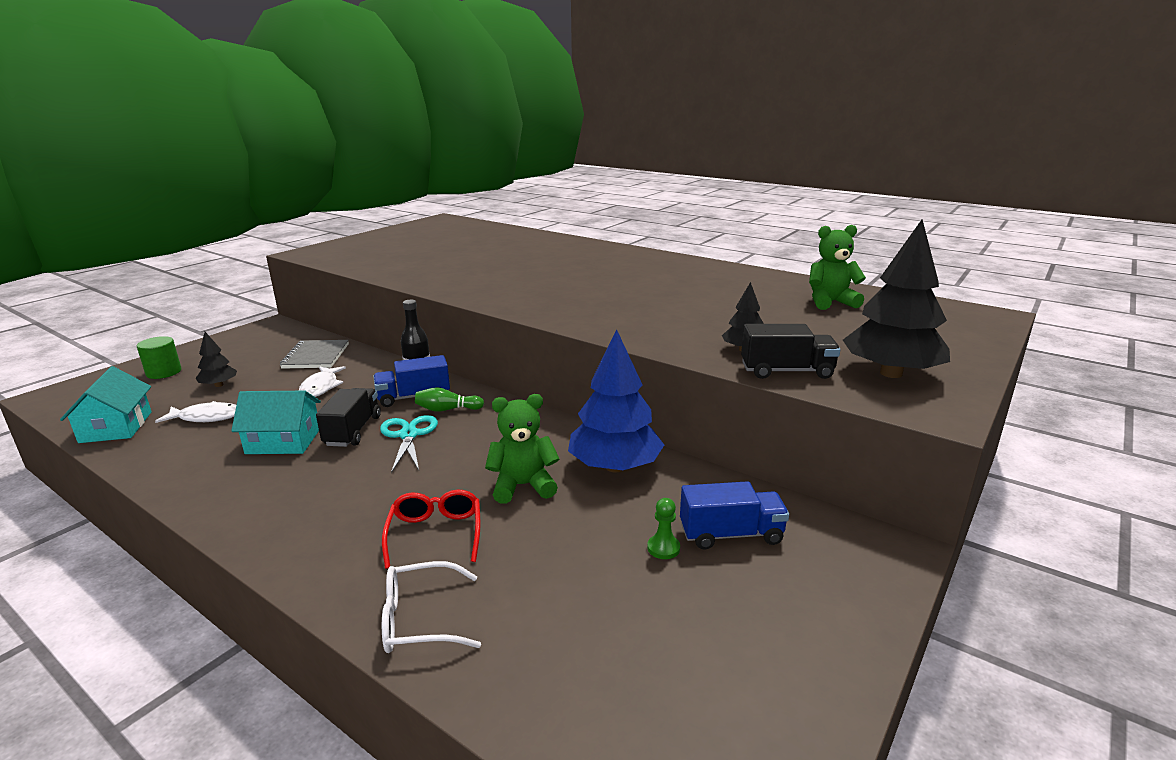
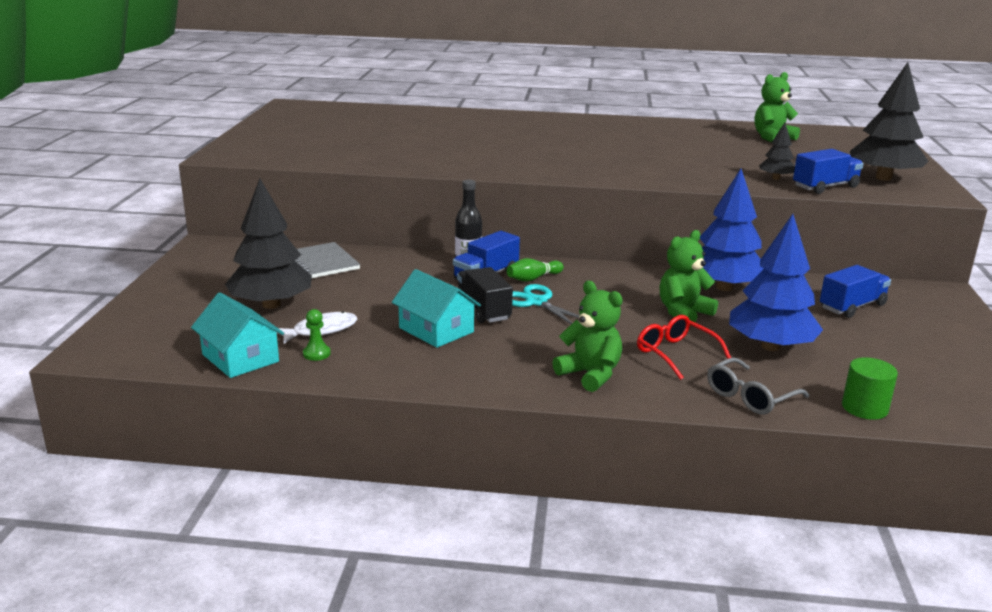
camera: 30 degrees left, 0 degrees up
(164, 372) = (180, 307): green cylinder -> green cylinder (864, 408)
(219, 385) = (271, 304): black tree -> black tree, size x2.02
(283, 441) = (436, 330): turquoise house -> turquoise house turned 75 degrees clockwise
(318, 531) = (590, 374): none -> green teddy bear
(321, 387) = (383, 286): white fish -> none
(419, 619) = (750, 397): white glasses -> grey glasses
(549, 558) = (770, 346): none -> blue tree
(663, 548) = (826, 323): green pawn -> green pawn (316, 354)
(786, 371) = (825, 187): black truck -> blue truck

